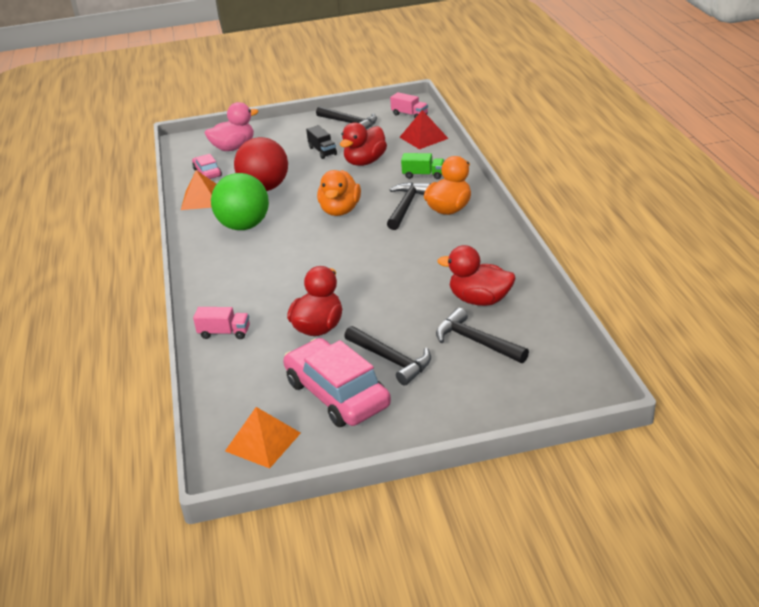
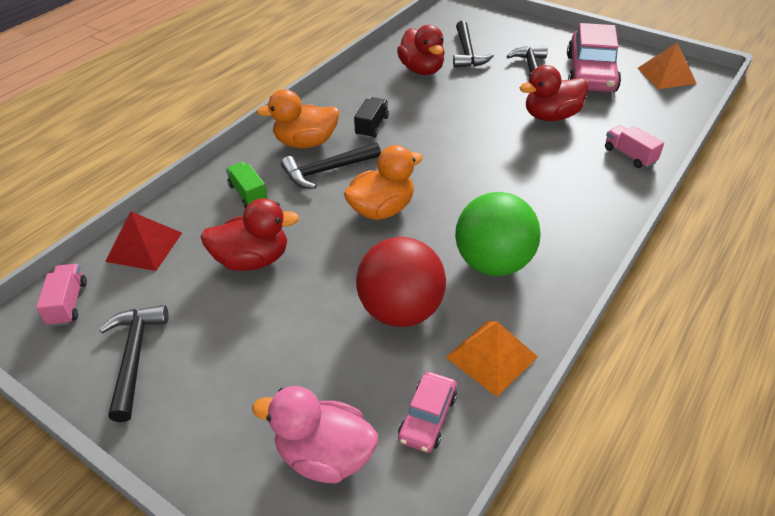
camera: 135 degrees left, 10 degrees up
(322, 151) = (253, 324): black truck -> black truck (372, 126)

